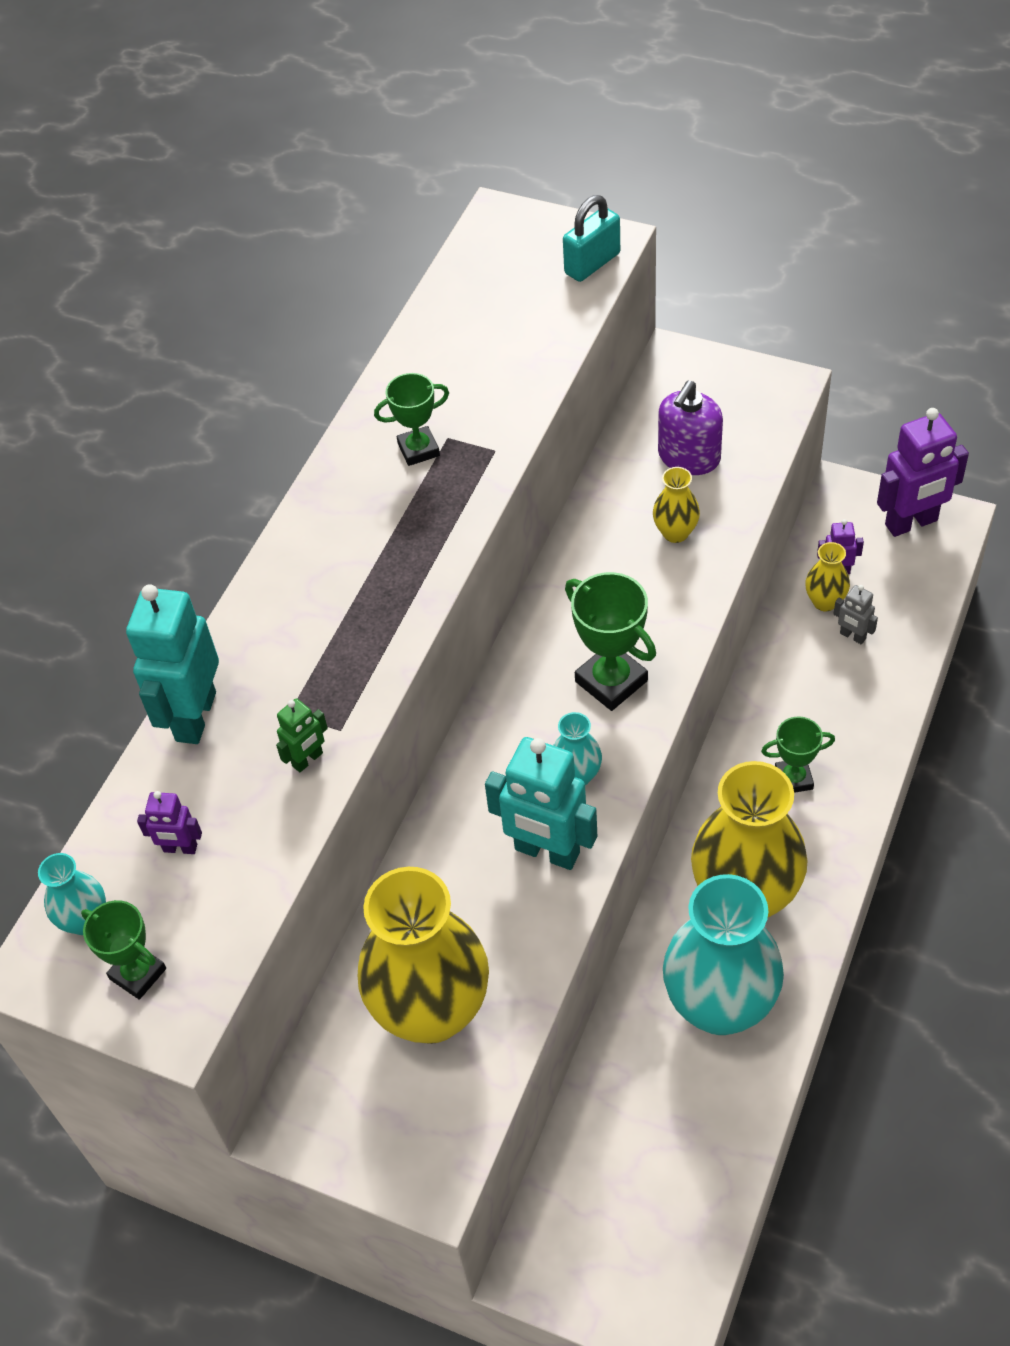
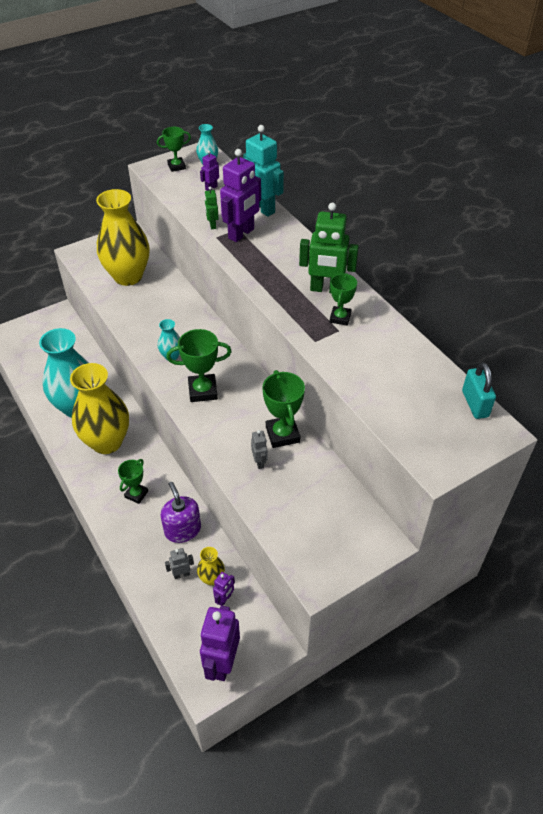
camera: 120 degrees right, 5 degrees down
(301, 697) = (241, 234): none -> purple robot
(364, 500) = (326, 289): none -> green robot
(546, 852) = (150, 331): turquoise robot -> none
(592, 263) = (421, 449): turquoise padlock -> turquoise padlock (475, 404)
(604, 537) = (282, 434): none -> green trophy
(675, 533) = (259, 462): yellow vase -> grey robot
(689, 457) = (303, 499): purple soap dispenser -> purple soap dispenser (182, 530)

